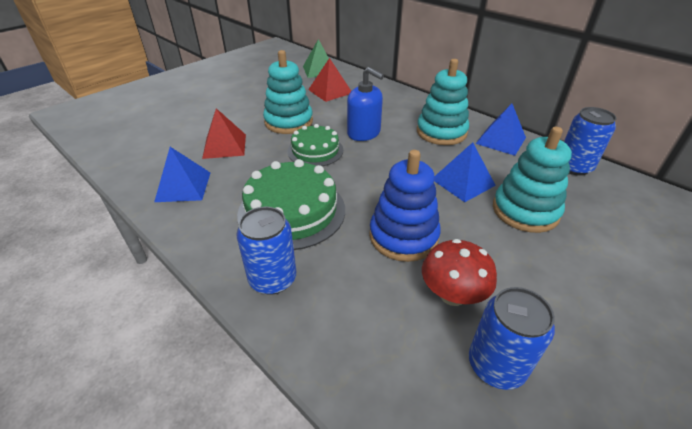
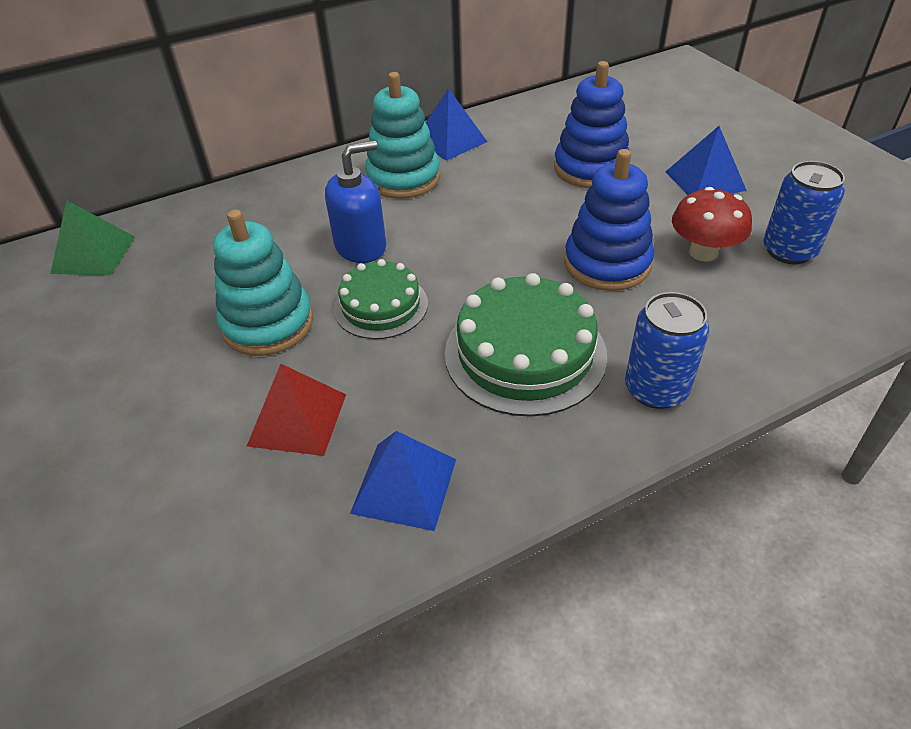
camera: 70 degrees left, 5 degrees up
(330, 91) = (194, 256): red pyramid -> none
(463, 182) = (522, 193): blue pyramid -> blue pyramid (705, 181)
(525, 211) = (590, 168): turquoise stacking toy -> blue stacking toy
(574, 167) = (528, 114): blue can -> none

